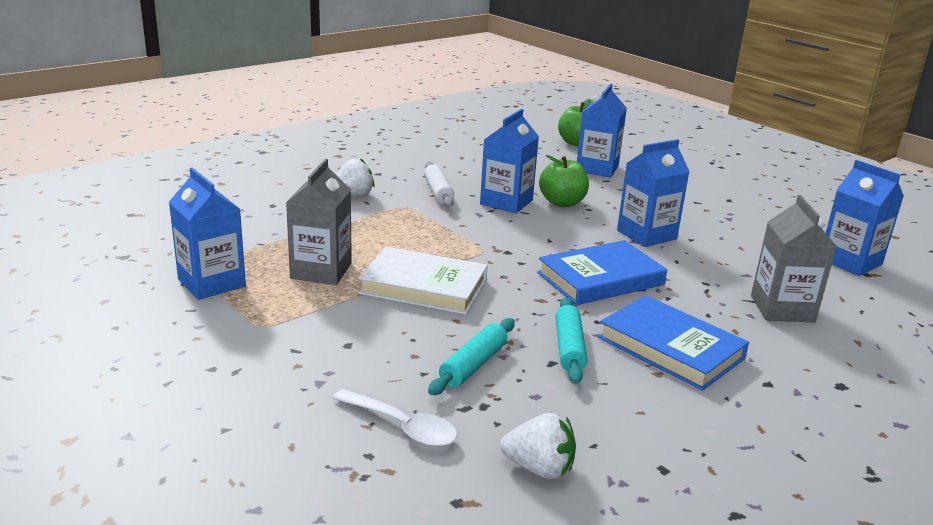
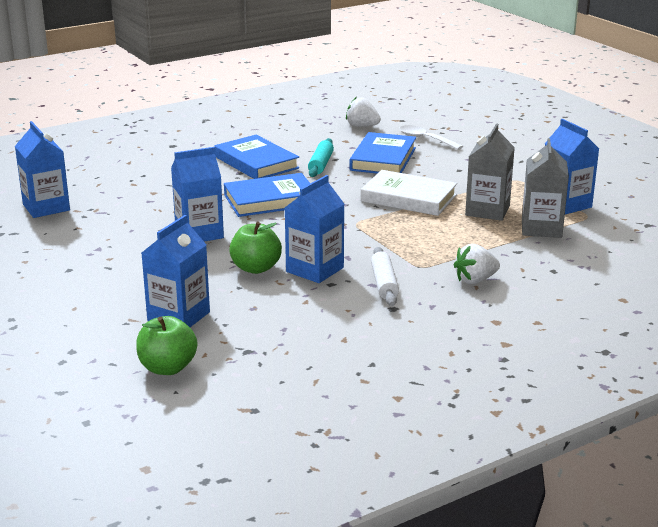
camera: 170 degrees left, 0 degrees up
(473, 365) = (383, 159): turquoise rolling pin -> blue book
(782, 309) = (153, 179): grey carton -> grey carton (541, 228)

